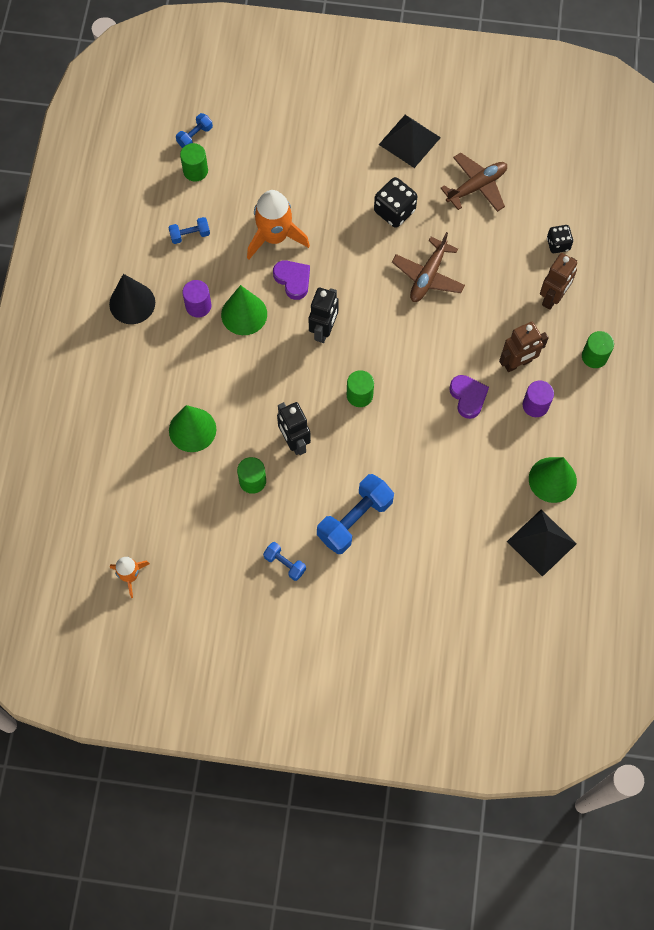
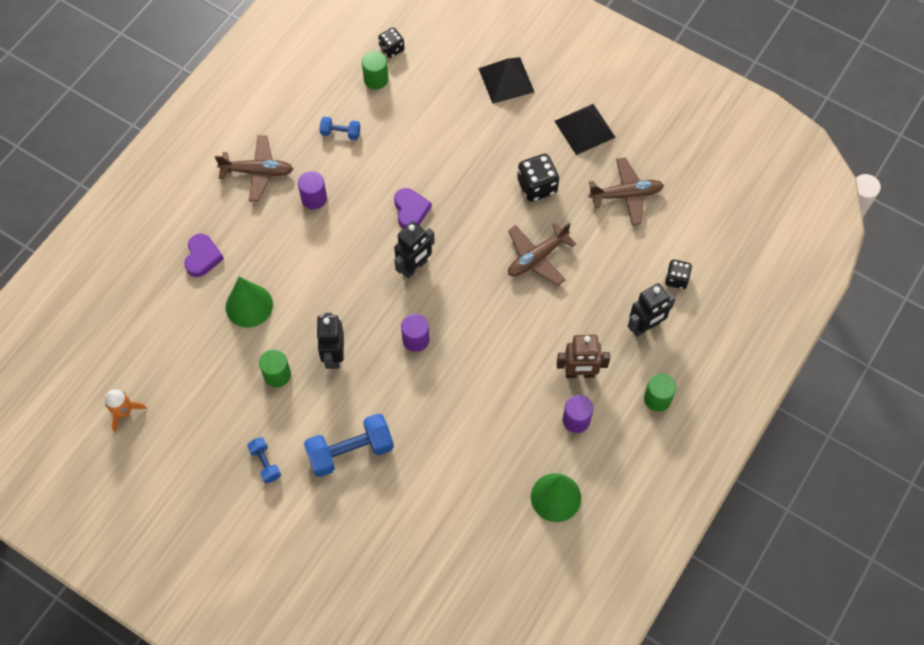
camera: 25 degrees right, 5 degrees down
(132, 303) = (257, 172): black cone -> brown plane
(195, 136) = (391, 49): blue dumbbell -> black dice
(244, 314) = (350, 222): green cone -> none
(274, 237) = (415, 165): orange rocket -> none
(359, 395) = (415, 339): green cylinder -> purple cylinder
(468, 397) = (516, 385): purple heart -> purple heart (202, 257)
(541, 542) = (514, 552): black pyramid -> black pyramid (506, 80)
(552, 297) = (645, 327): brown robot -> black robot

